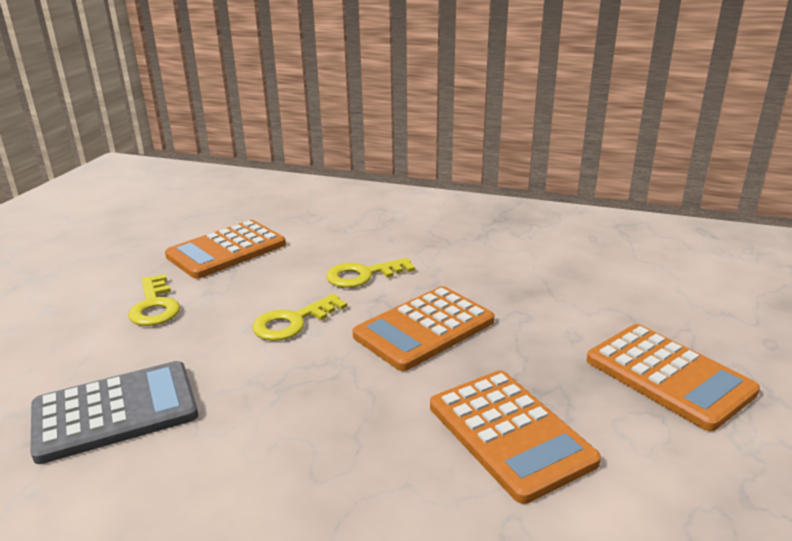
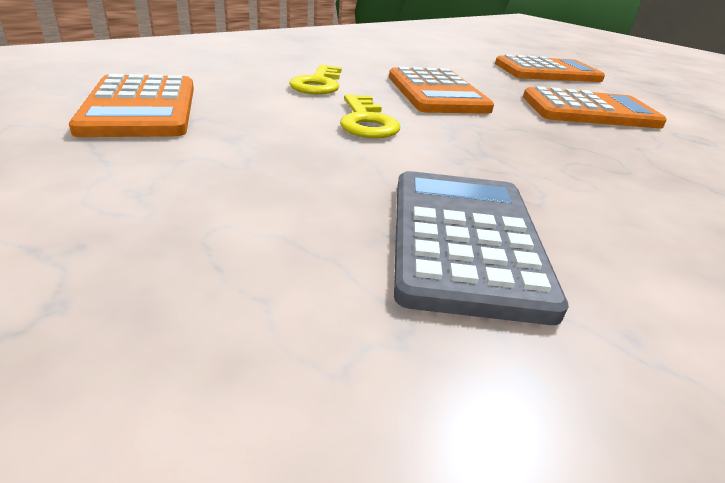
camera: 65 degrees left, 5 degrees up
(154, 306) = (214, 169): yellow key -> none

